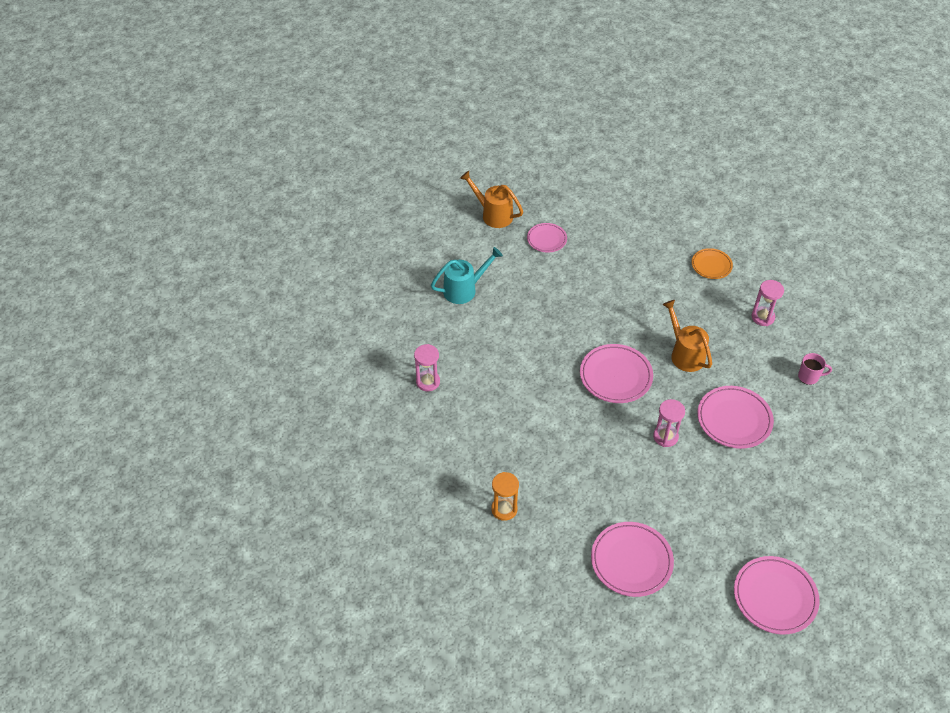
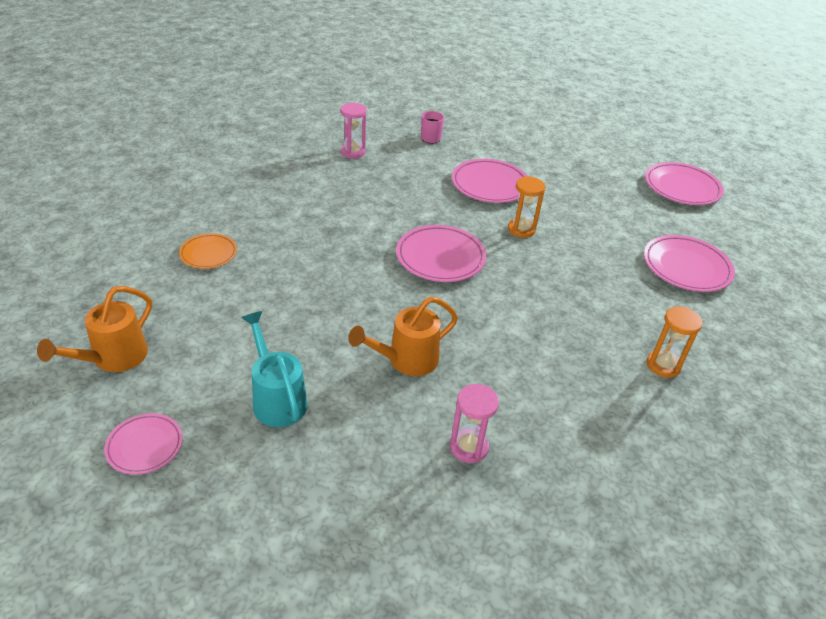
camera: 95 degrees left, 10 degrees down
(546, 239) = (190, 301): pink plate -> pink plate (145, 446)
(665, 436) = (521, 229): pink hourglass -> orange hourglass
(684, 353) = (404, 205): orange watering can -> orange watering can (406, 360)
(711, 265) = (271, 173): orange plate -> orange plate (208, 254)

